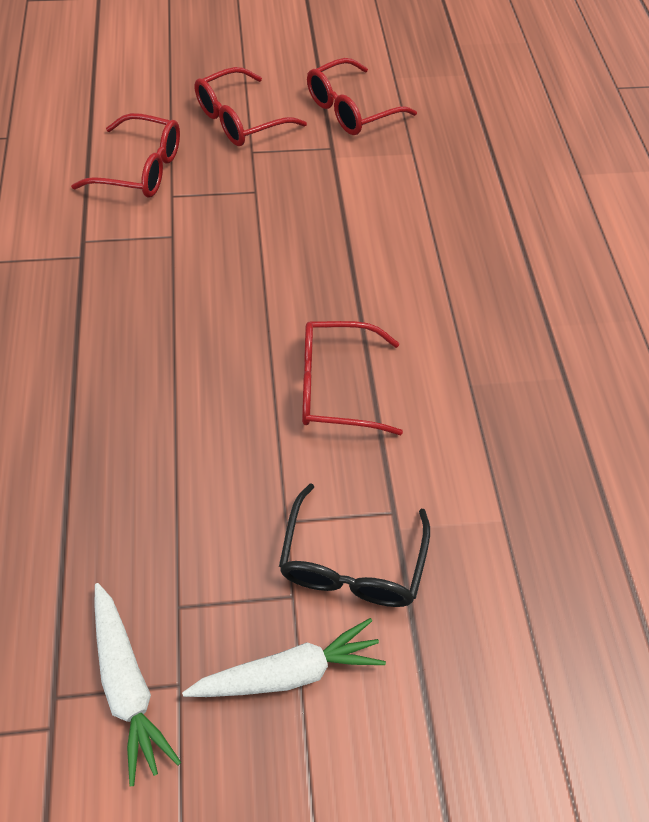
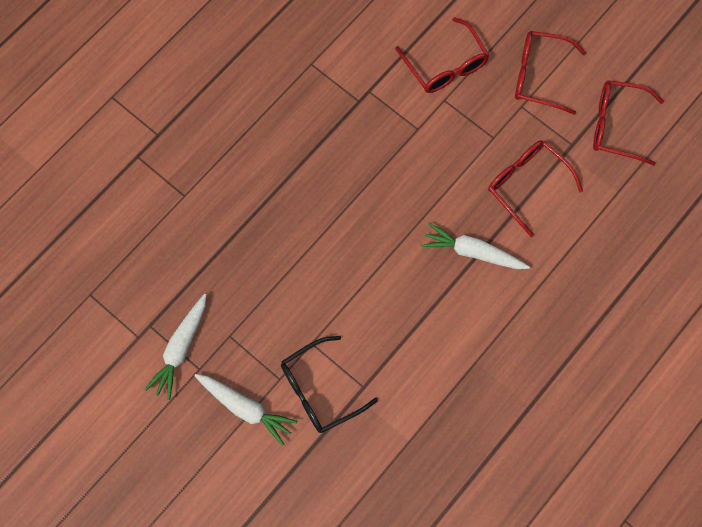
camera: 50 degrees right, 15 degrees up
(336, 386) = (407, 298): red glasses -> red glasses (527, 185)
(349, 294) = (473, 252): none -> white carrot

